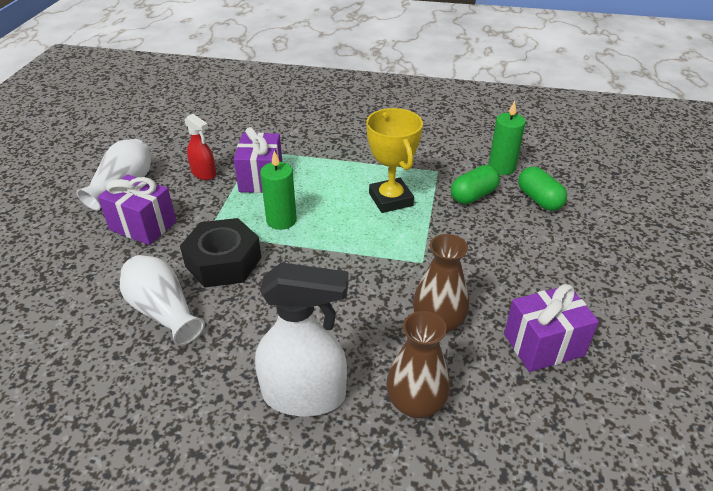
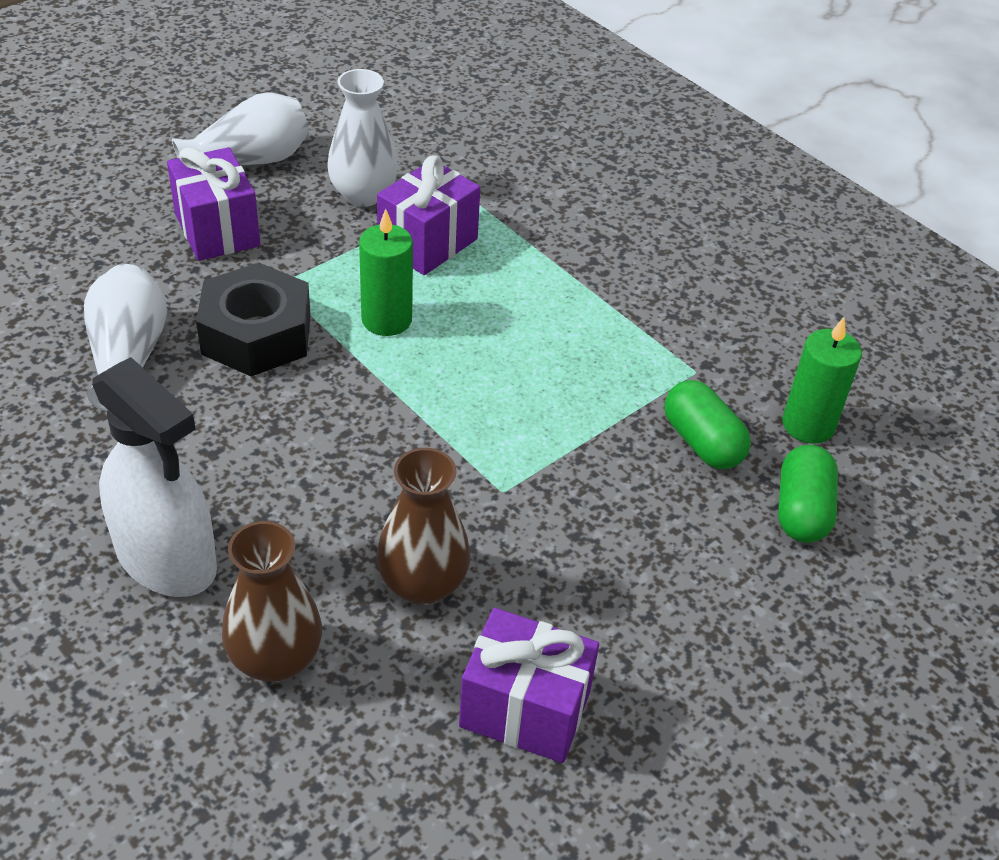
camera: 35 degrees right, 5 degrees up
(204, 173) = (363, 195): red spray bottle -> white vase
(390, 199) = (569, 375): yellow trophy -> none
(473, 195) = (702, 442): green capsule -> green capsule turned 60 degrees clockwise

